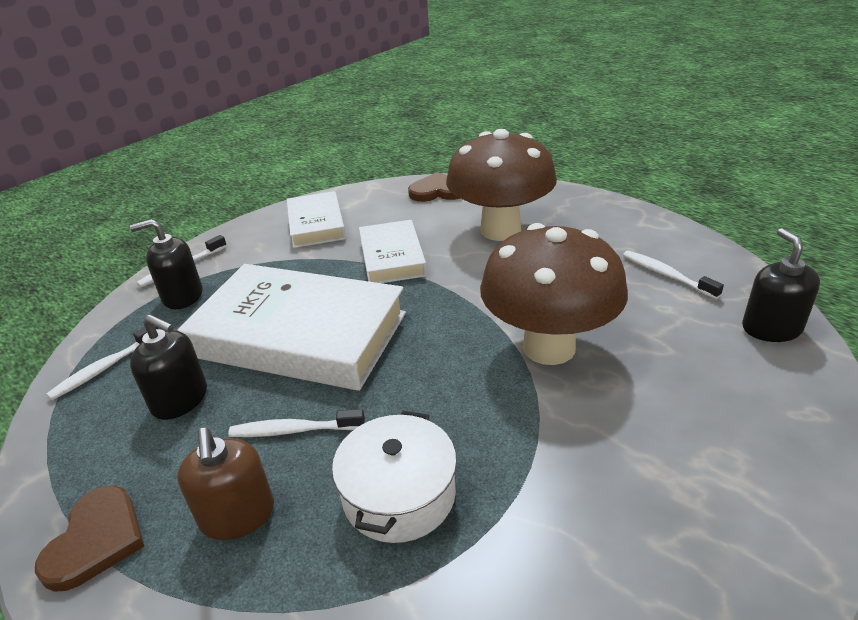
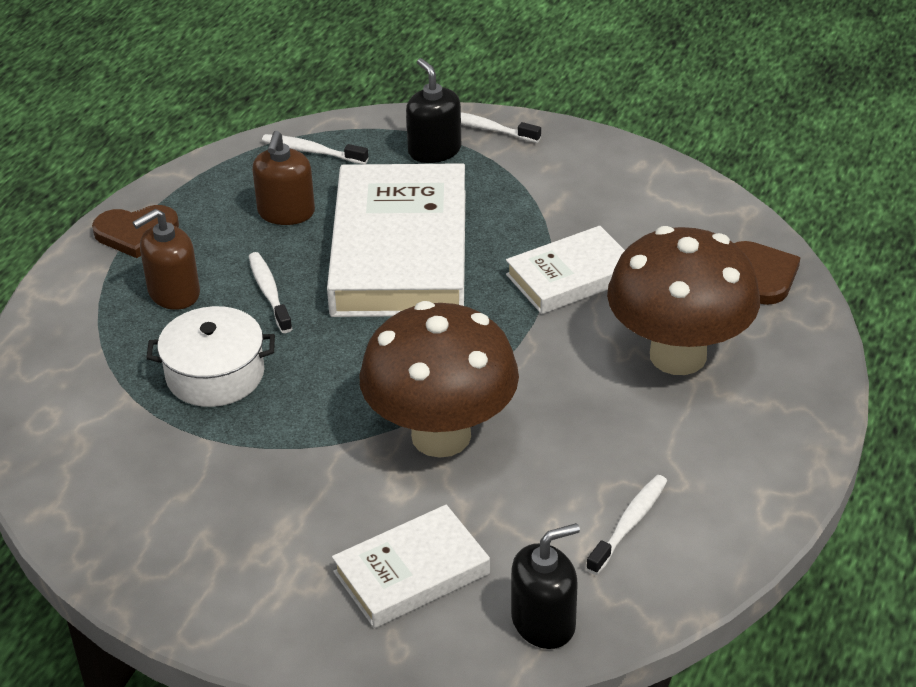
camera: 70 degrees right, 5 degrees up
(180, 400) = (286, 212): black soap dispenser -> brown soap dispenser
(316, 224) = (619, 193): white book -> white book (411, 573)

